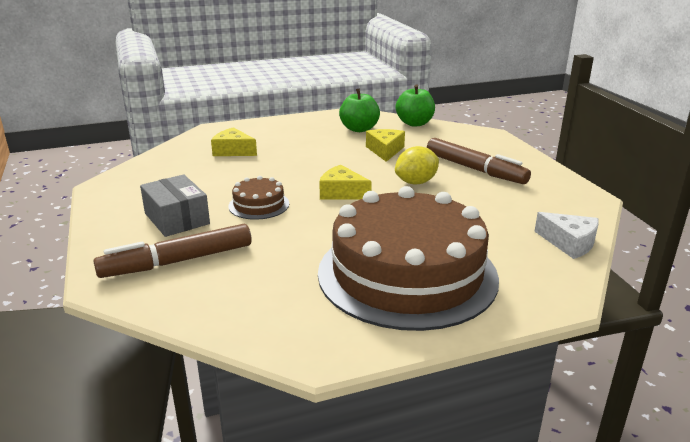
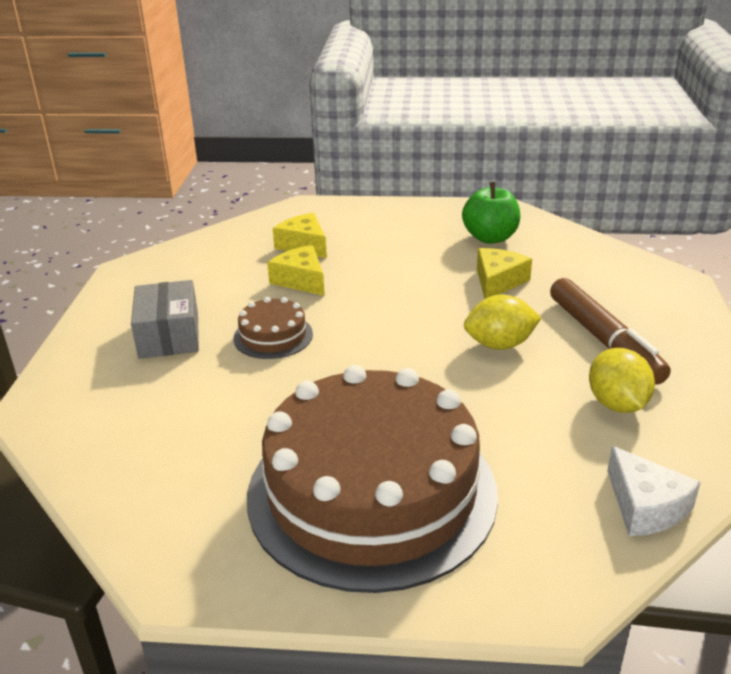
camera: 25 degrees right, 5 degrees up
(178, 261) = (127, 397): brown marker -> none
(342, 193) = (387, 340): yellow cheese -> yellow cheese (301, 280)
(414, 123) = (577, 241): green apple -> none
(510, 198) = (617, 404): none -> yellow lemon

